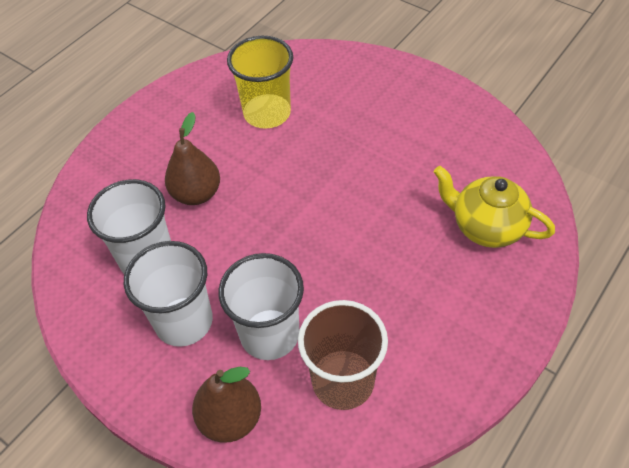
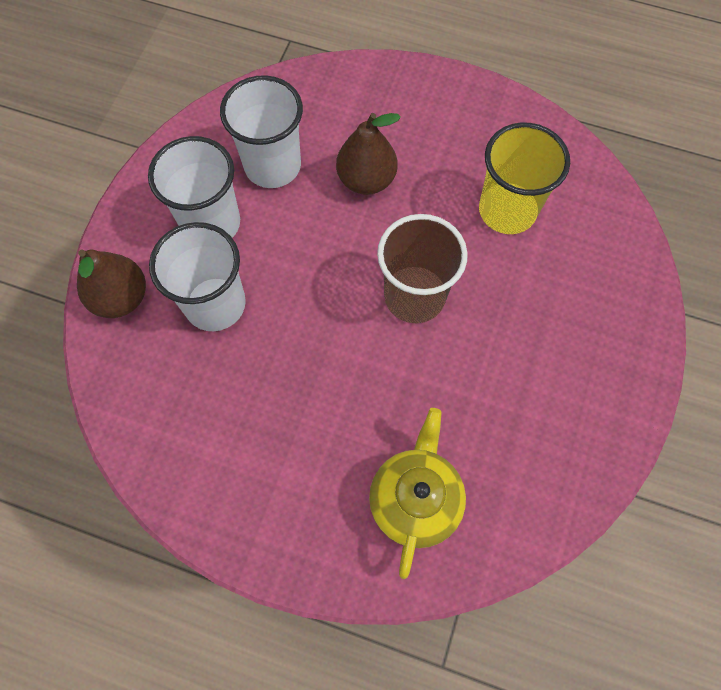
camera: 70 degrees right, 15 degrees up
(343, 381) = (178, 387): brown cup -> brown cup (414, 296)

